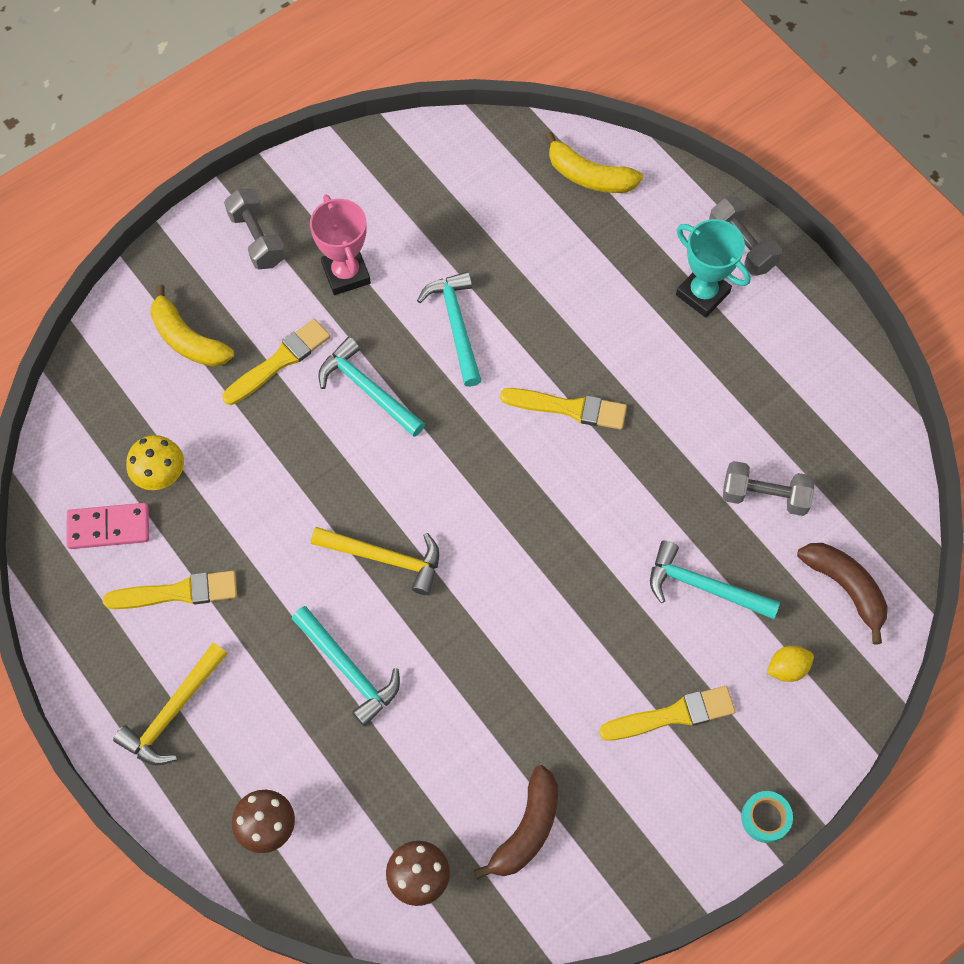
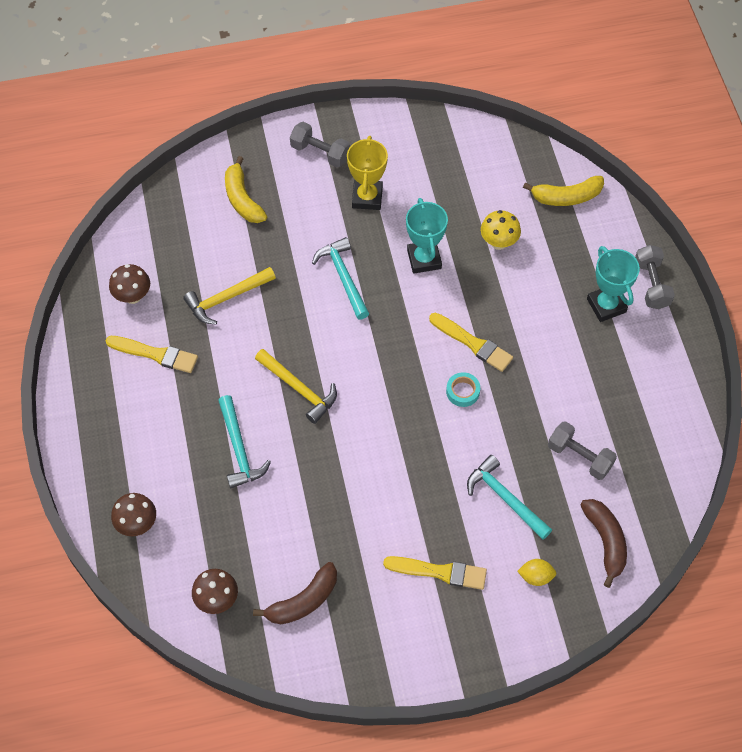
camera: 25 degrees right, 5 degrees down
(109, 528) = (133, 296): pink domino -> brown mushroom
(161, 476) = (182, 277): yellow mushroom -> yellow mushroom (498, 242)
(172, 712) = (114, 427): yellow hammer -> yellow hammer (226, 298)
(257, 239) = (320, 153): grey dumbbell -> grey dumbbell turned 60 degrees counterclockwise
(279, 361) = (295, 236): yellow brush -> none
(346, 274) = (367, 197): pink trophy -> yellow trophy
(456, 325) = (424, 259): turquoise hammer -> turquoise trophy
(589, 176) = (566, 197): yellow banana -> yellow banana turned 60 degrees counterclockwise
(765, 818) = (469, 667): turquoise tape -> turquoise tape (462, 391)

